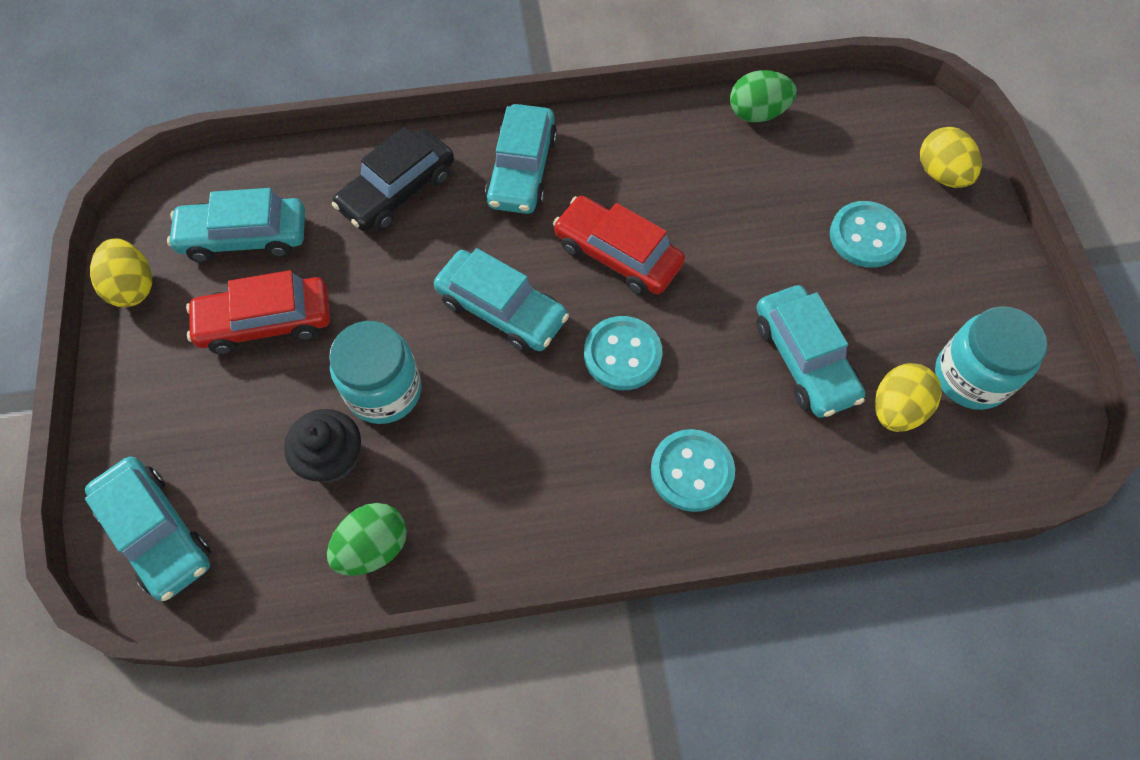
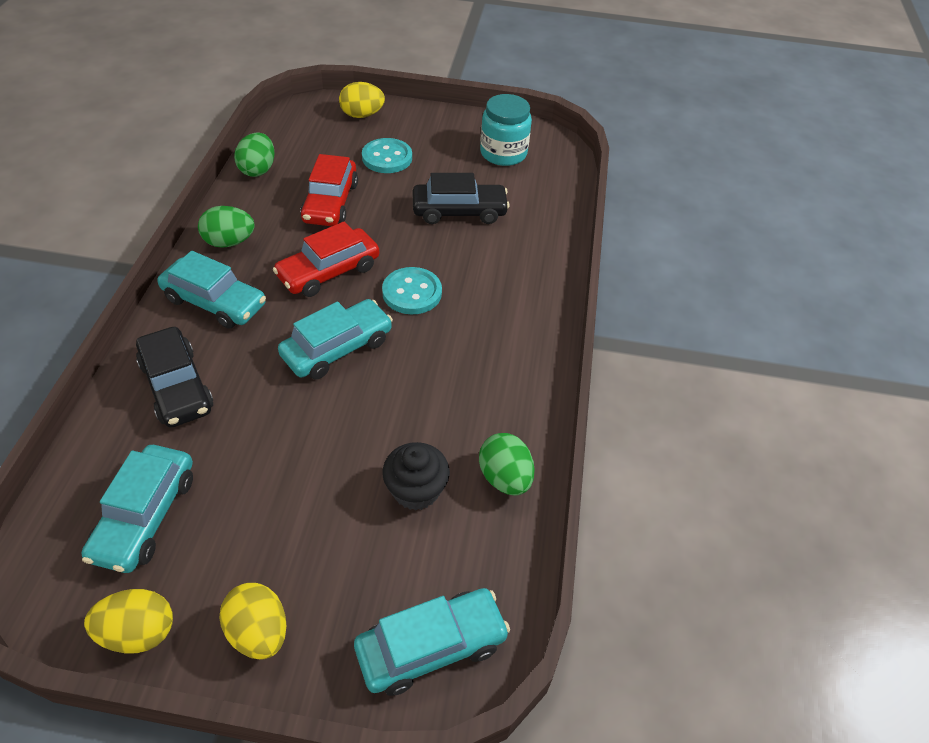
camera: 75 degrees left, 15 degrees down
(266, 322) = (254, 515): red car -> red car (330, 202)
(384, 390) = (370, 440): turquoise jar -> none
(618, 142) = (229, 242): none -> green egg
(691, 471) = (514, 285): turquoise button -> none
(804, 359) = (459, 211): turquoise car -> black car
(896, 409) = (510, 187): yellow egg -> yellow egg (259, 632)

